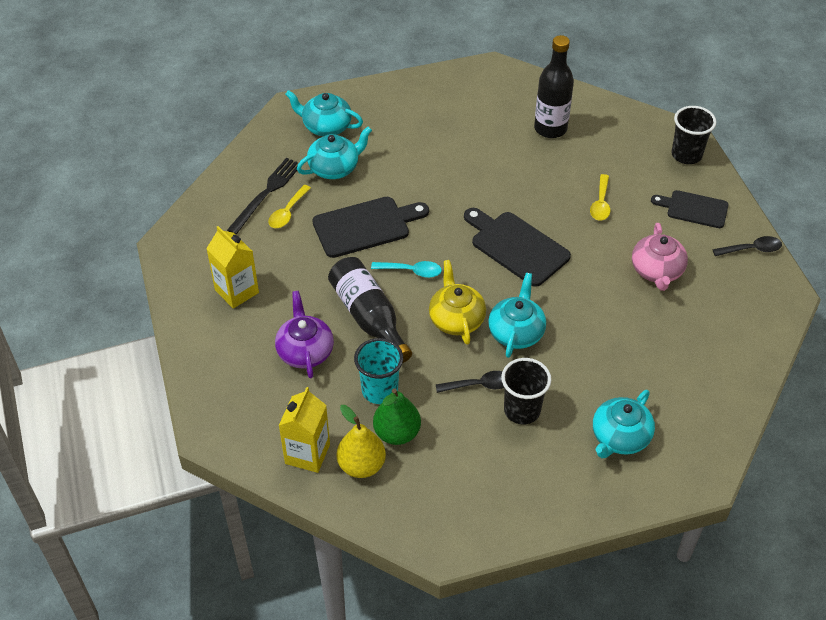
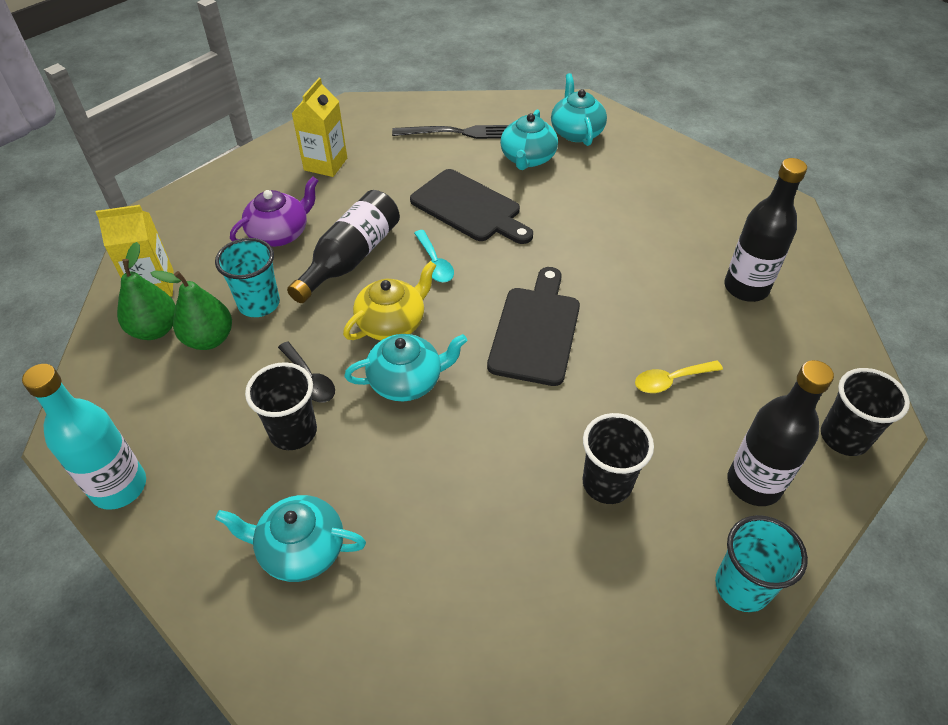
camera: 60 degrees right, 0 degrees up
(287, 212) = (445, 154): yellow spoon -> none
(334, 168) = (527, 158): turquoise teapot -> turquoise teapot turned 75 degrees clockwise
(361, 465) = (155, 329): yellow pear -> green pear
(510, 525) = (119, 487): none -> turquoise bottle
(657, 271) = (607, 483): pink teapot -> black cup
(694, 209) = (754, 484): black cutting board -> black bottle
(751, 249) = (742, 586): black spoon -> turquoise cup

